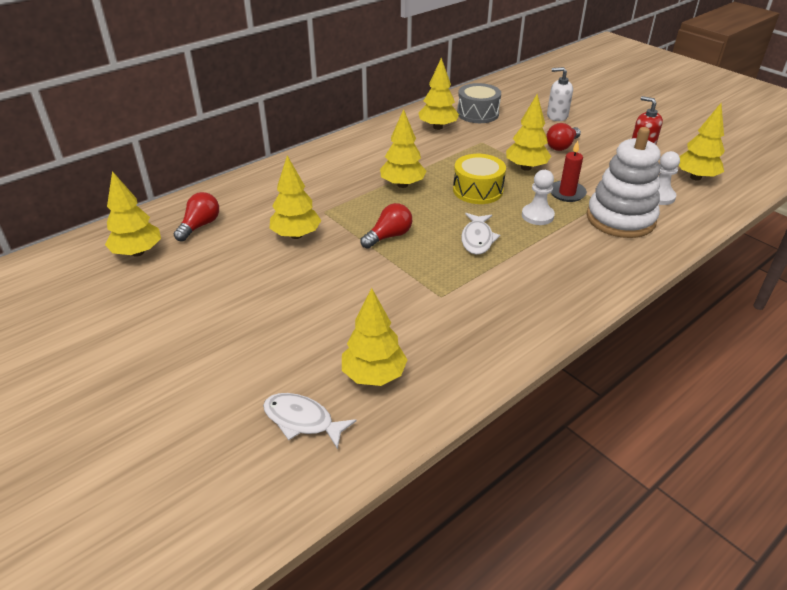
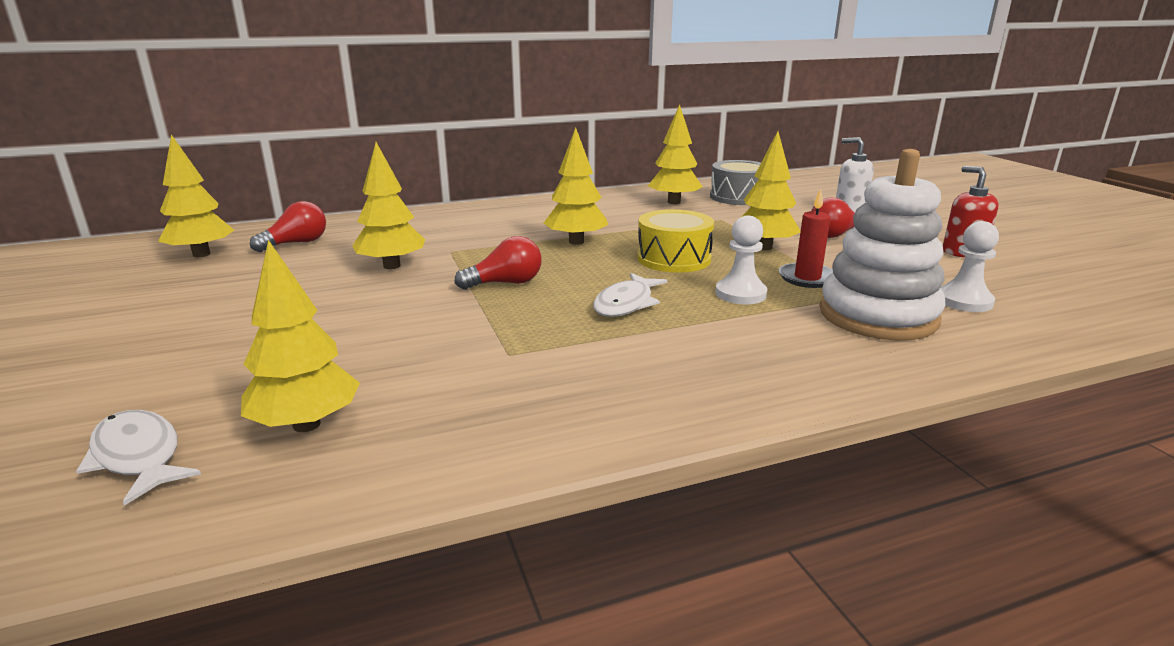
camera: 20 degrees right, 15 degrees down
(695, 177) = (1045, 290): yellow tree -> none

